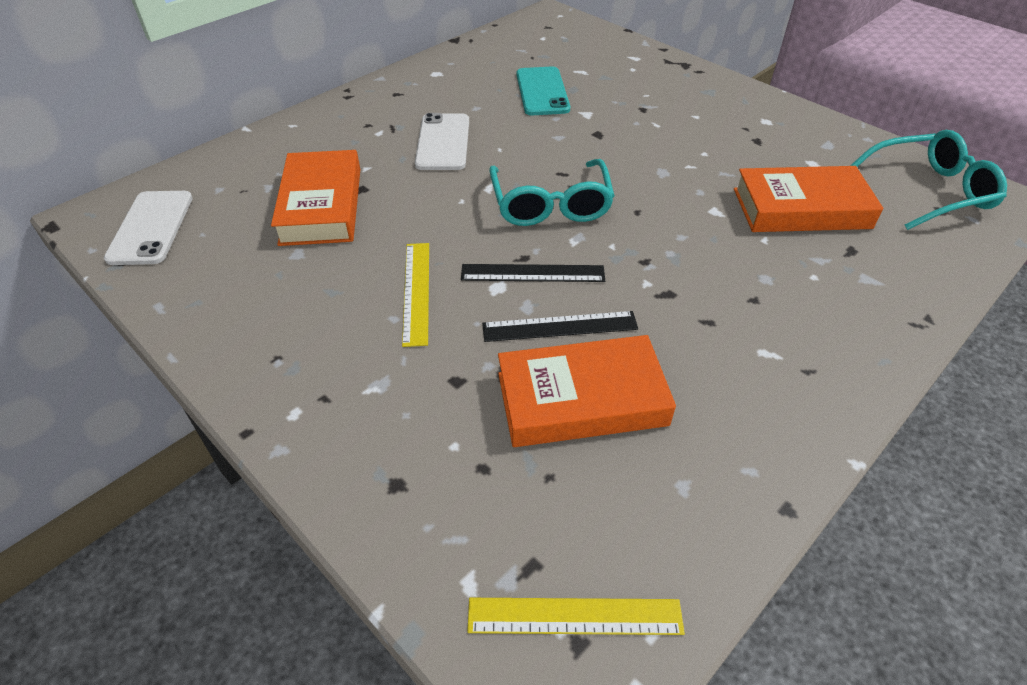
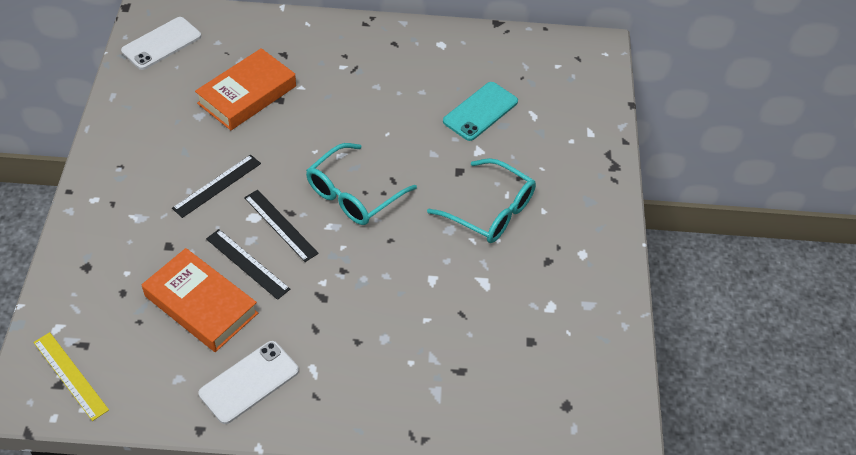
camera: 45 degrees right, 5 degrees up
(416, 292) = (217, 185): yellow ruler -> black ruler
(443, 142) = (364, 102): white phone -> white phone (249, 382)
(801, 208) = (483, 323): orange book -> none
(928, 191) = (585, 389): turquoise glasses -> turquoise glasses (489, 210)

